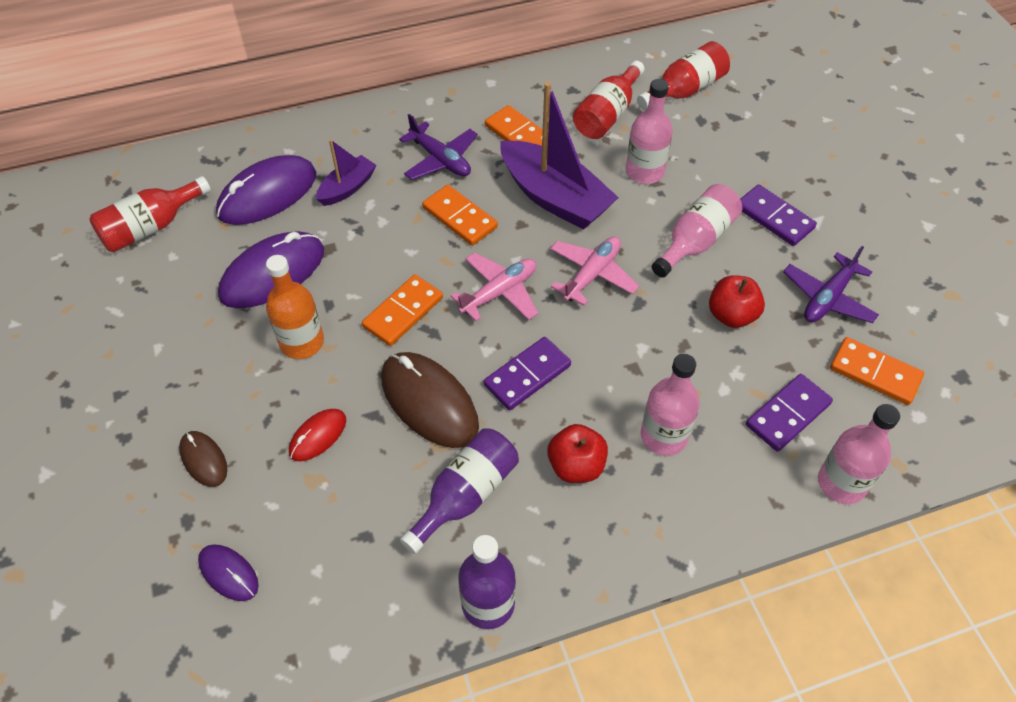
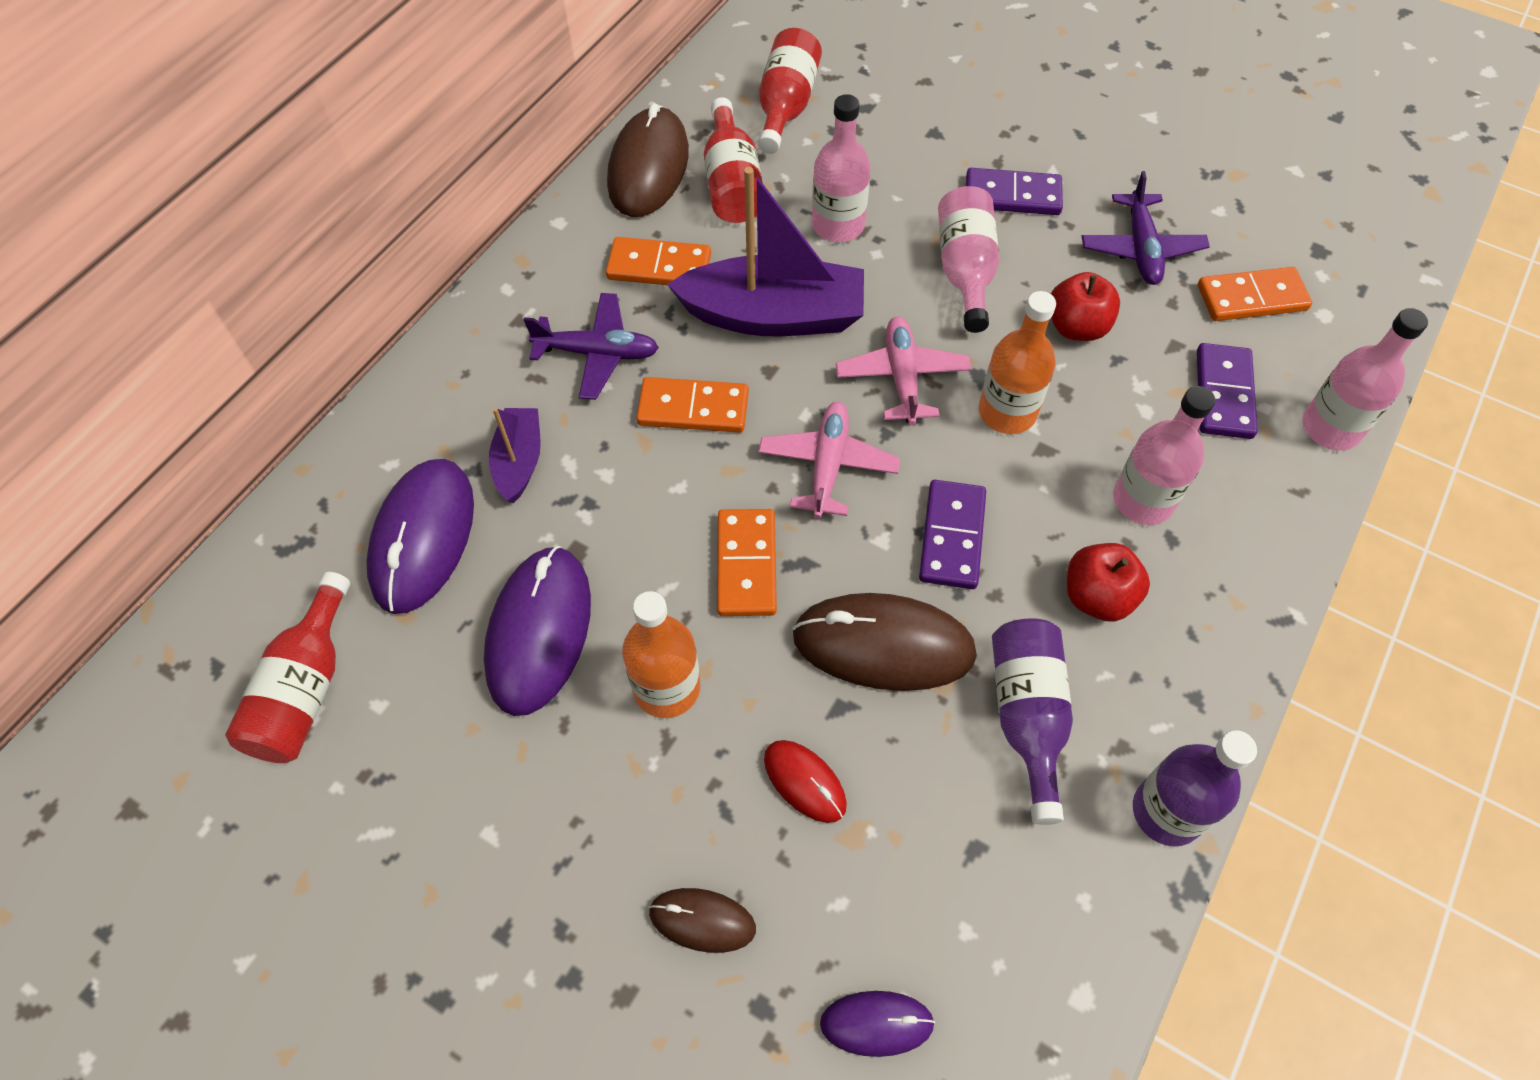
camera: 40 degrees left, 5 degrees up
(318, 436) = (804, 782): red mouse -> red mouse turned 45 degrees counterclockwise
(569, 81) = (648, 168): none -> brown mouse
(634, 333) = (1007, 412): none -> orange bottle

